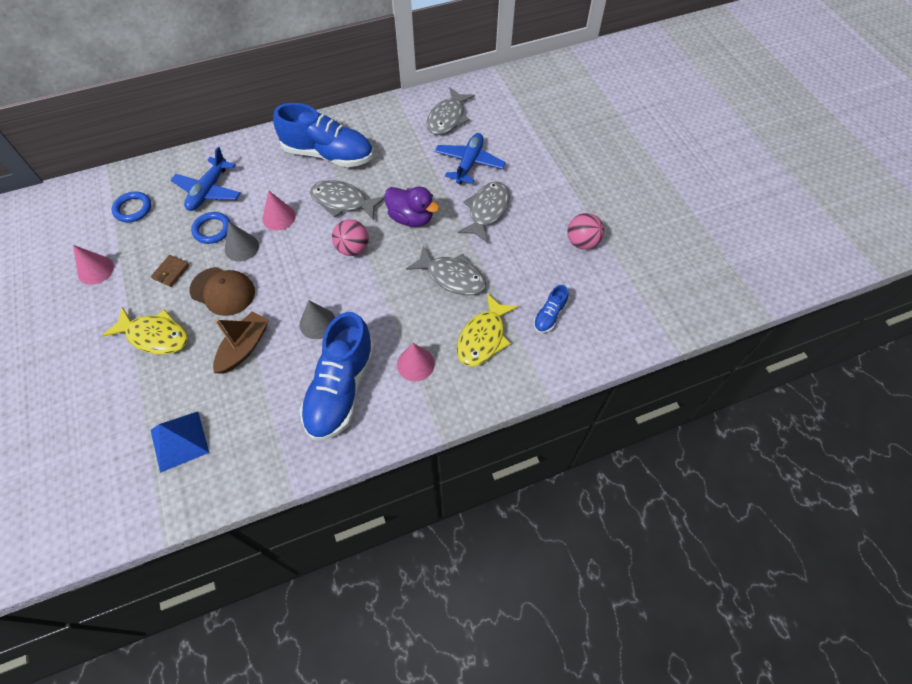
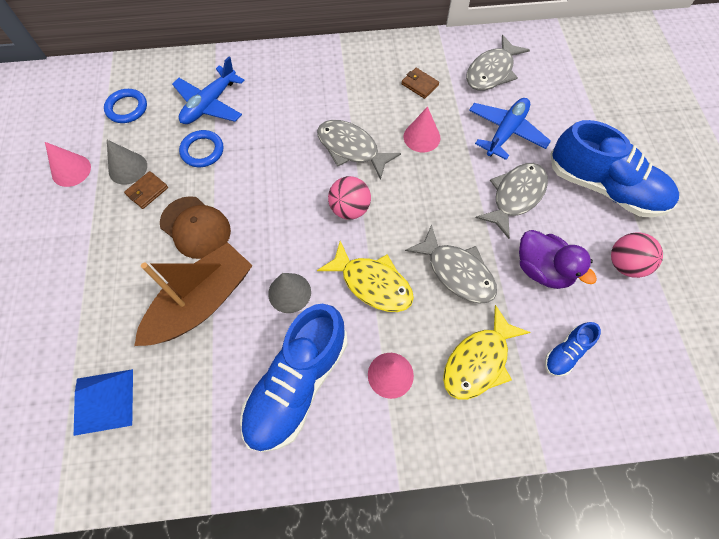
camera: 15 degrees right, 5 degrees up
(155, 336) = (111, 264): yellow fish -> yellow fish (372, 283)
(241, 247) = (228, 179): grey cone -> grey cone (128, 168)
(244, 347) = (202, 302): brown boat -> brown boat, size x1.51
(279, 217) = (277, 152): pink cone -> pink cone (421, 137)
(328, 154) = (348, 88): blue shoe -> blue shoe (604, 187)
(389, 140) = (419, 85): none -> brown wallet
(411, 218) = (424, 186): purple duck -> purple duck (542, 269)

